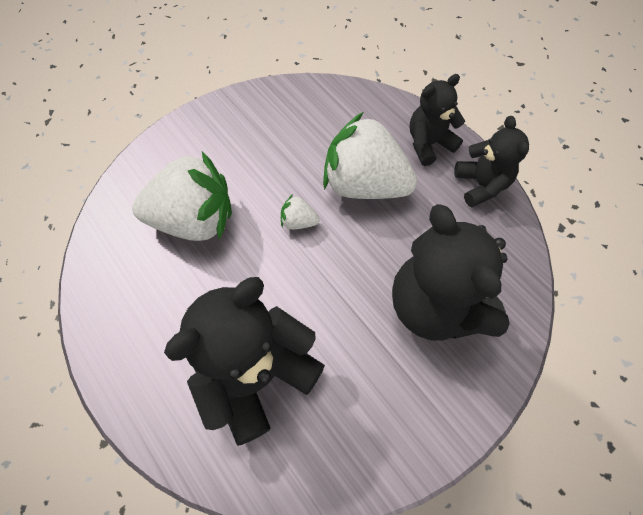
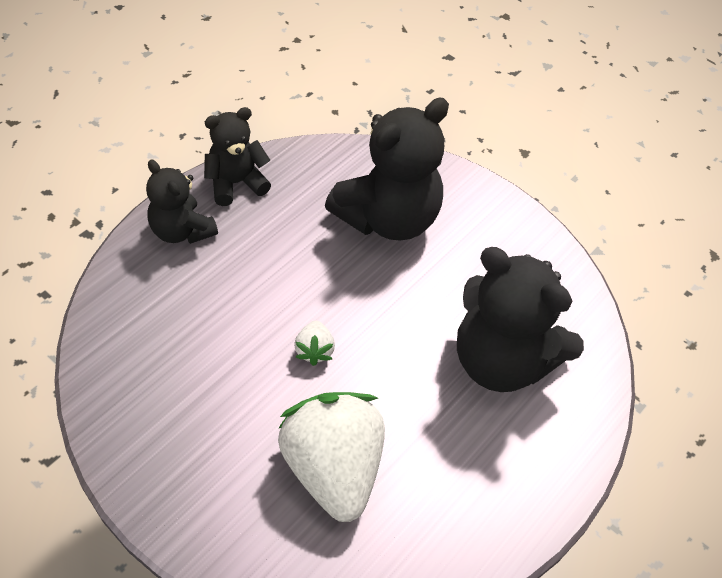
camera: 105 degrees left, 10 degrees down
(364, 184) = (250, 290): white strawberry -> none

